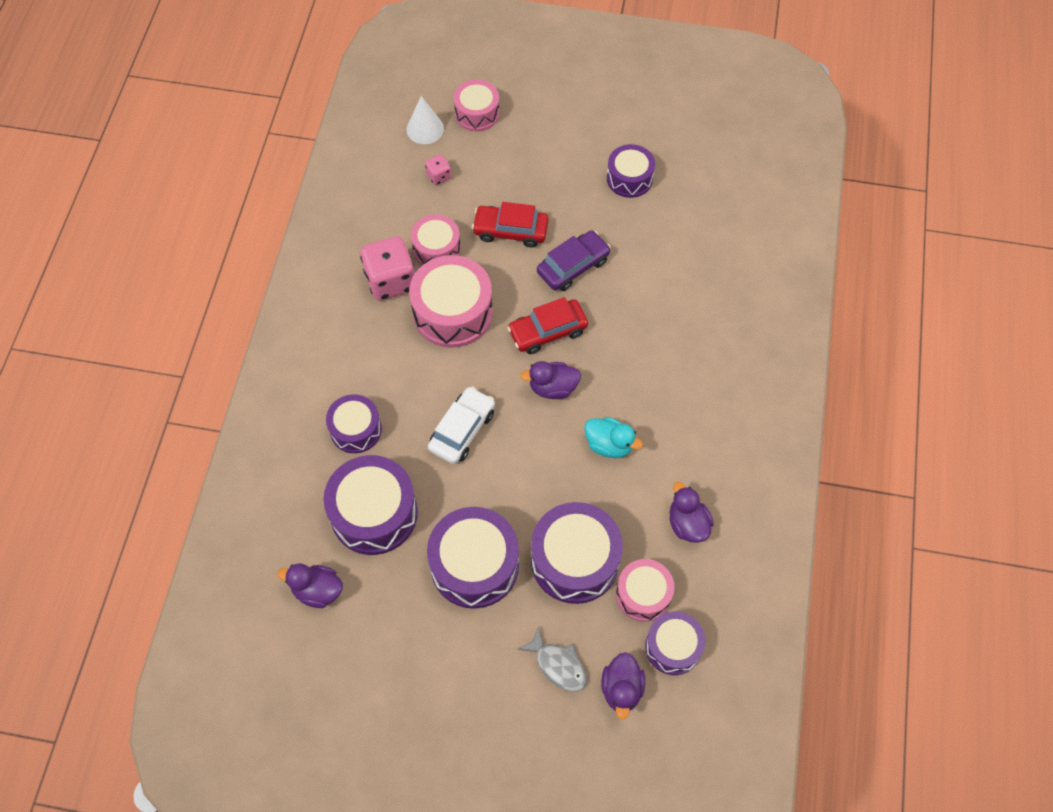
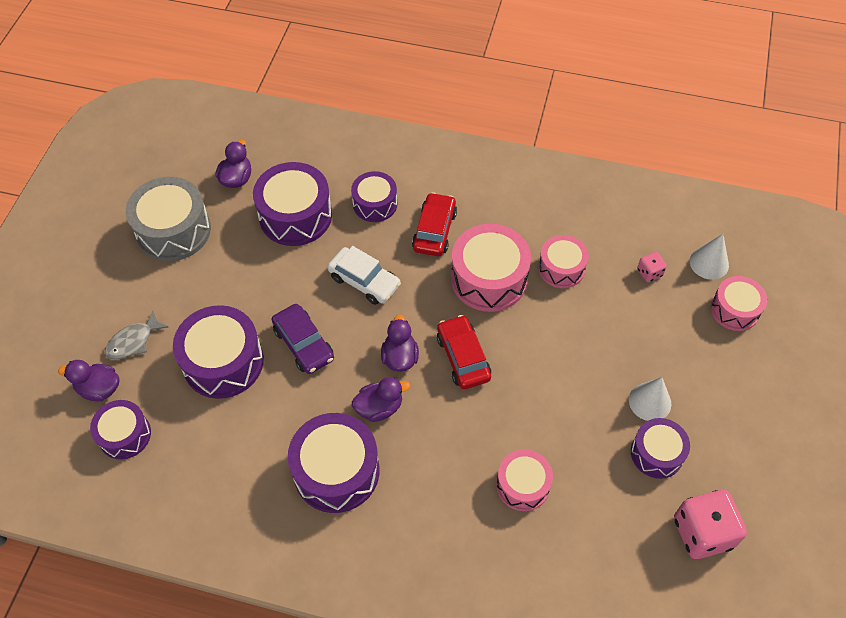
camera: 95 degrees right, 5 degrees down
(390, 281) = (525, 231): pink dice -> pink dice (702, 532)
(399, 652) = (173, 230): none -> grey drum
(474, 565) = (235, 285): purple drum -> purple drum (336, 471)
(510, 231) = (583, 332): red car -> red car (434, 230)
(573, 266) = (539, 386): purple car -> purple car (304, 344)
(579, 181) = (650, 402): none -> white cone
(609, 445) = (333, 401): turquoise duck -> none
(643, 594) = (179, 415): pink drum -> pink drum (523, 485)
(687, 524) = (239, 463): purple duck -> purple duck (379, 407)

